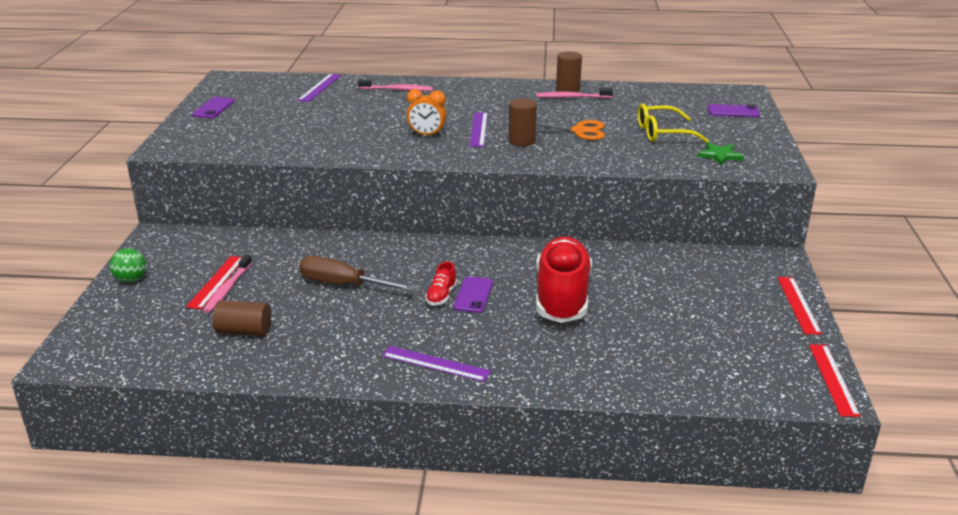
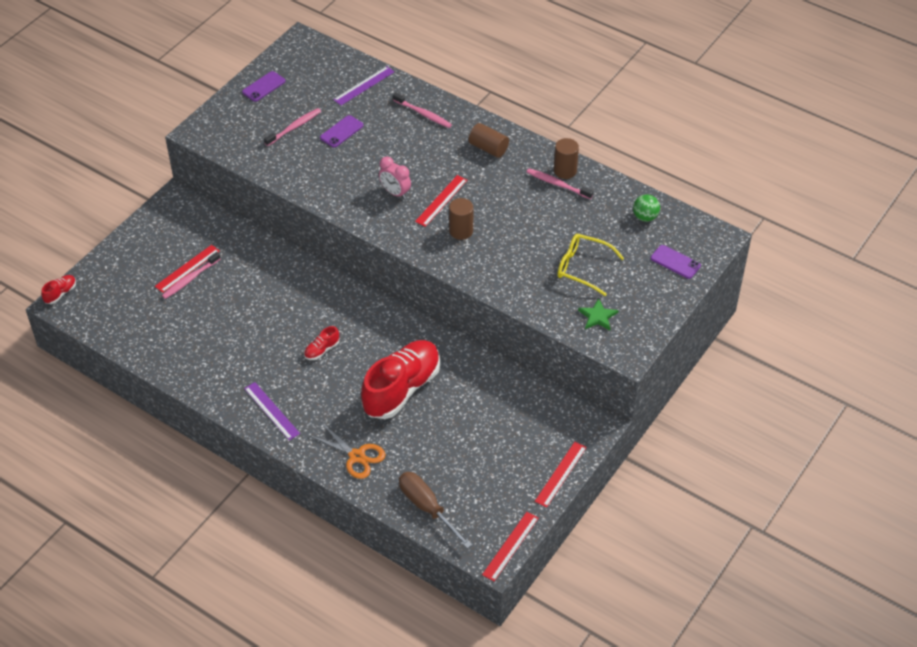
camera: 30 degrees right, 20 degrees up
(56, 351) = (60, 293): none -> red shoe
(131, 280) = (135, 242): green ball -> green ball (645, 217)
(244, 331) = (176, 326): brown cylinder -> brown cylinder (488, 148)
(273, 123) = (294, 127): none -> pink toothbrush
(343, 285) = (265, 309): brown screwdriver -> brown screwdriver (427, 507)
(427, 135) = (395, 193): orange clock -> pink clock
(473, 295) = (343, 359): purple phone -> purple phone (341, 131)
(479, 129) = (441, 200): purple ruler -> red ruler
(579, 131) = (518, 236): orange scissors -> orange scissors (357, 456)

